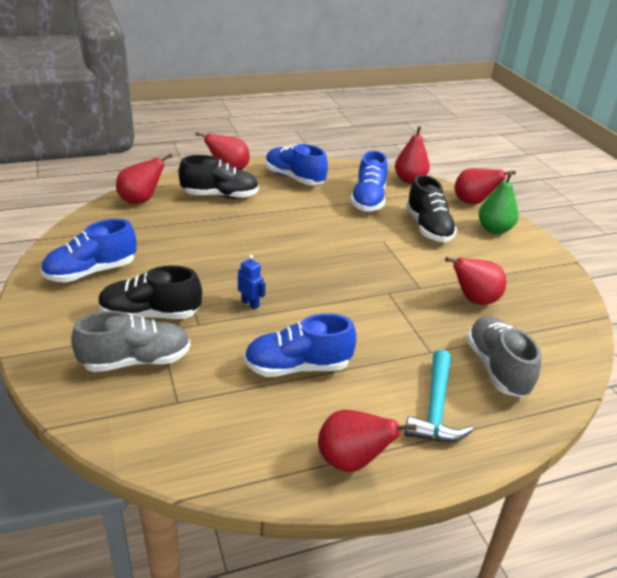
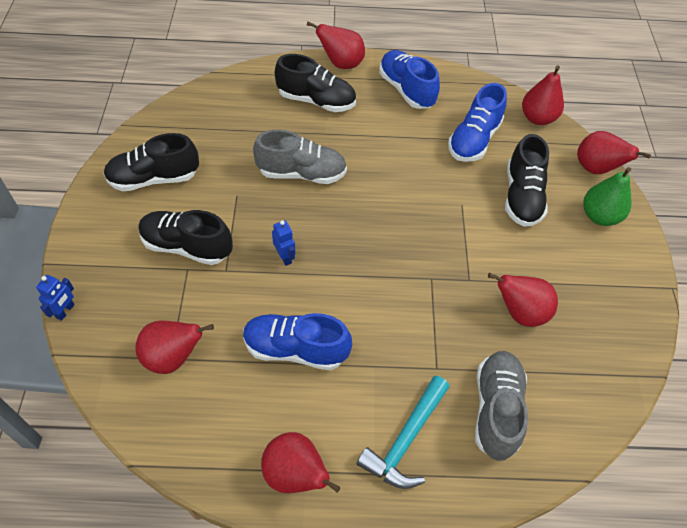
camera: 20 degrees right, 20 degrees up
(43, 390) = (65, 311): none -> blue robot
(91, 272) = (154, 179): blue shoe -> black shoe
(136, 361) = (153, 300): grey shoe -> grey shoe (301, 173)
(141, 200) = (235, 91): red pear -> red pear (173, 357)

